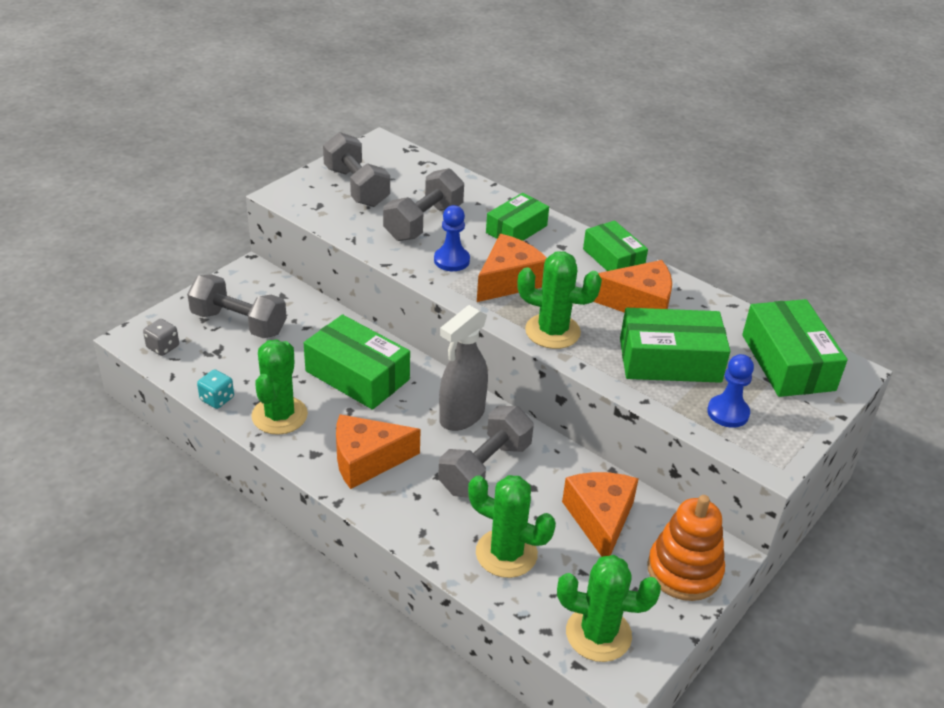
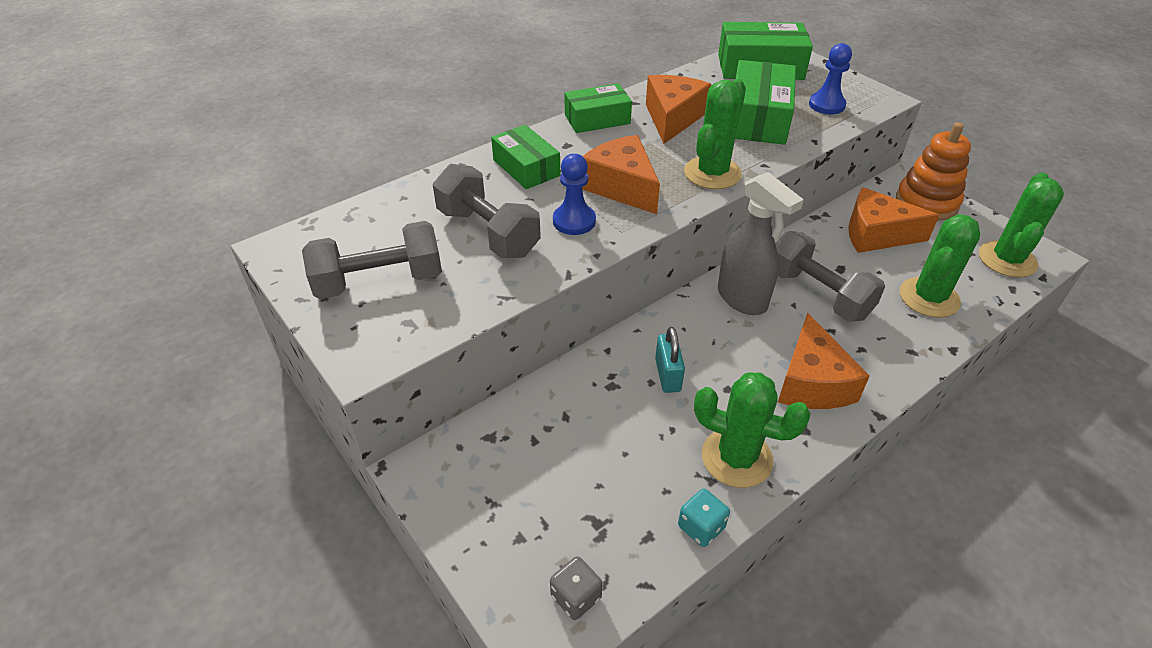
camera: 75 degrees left, 5 degrees up
(239, 323) = (539, 492): grey dumbbell -> none
(357, 375) = (668, 375): green box -> turquoise padlock

